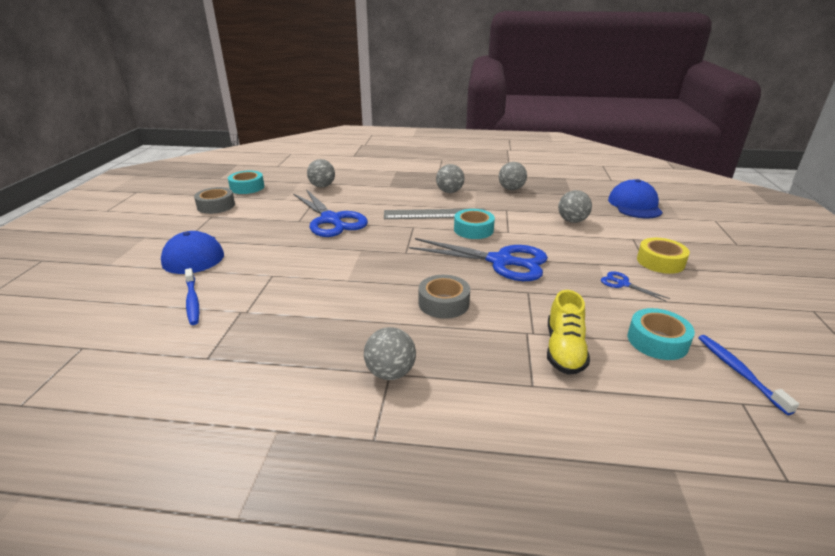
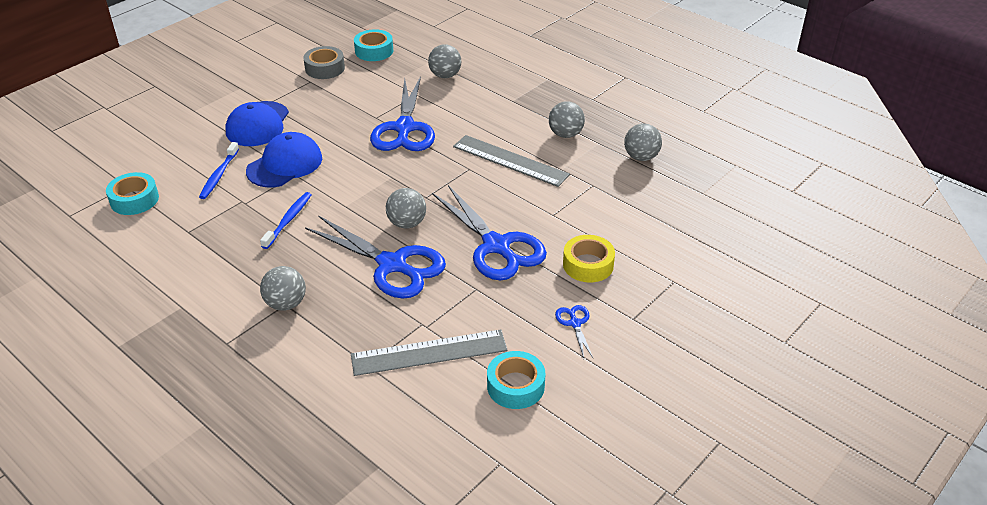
camera: 35 degrees right, 10 degrees up
(443, 303) = (392, 265): grey tape -> blue scissors
(473, 230) = (522, 197): turquoise tape -> turquoise tape (134, 200)
(564, 350) = (429, 353): yellow shoe -> grey ruler
(572, 221) = (642, 230): grey ball -> grey ball (407, 223)
(634, 205) = (755, 240): blue cap -> blue cap (285, 164)
(660, 262) = (655, 320): yellow tape -> yellow tape (588, 265)
(738, 372) = (539, 444): blue toothbrush -> blue toothbrush (288, 220)

